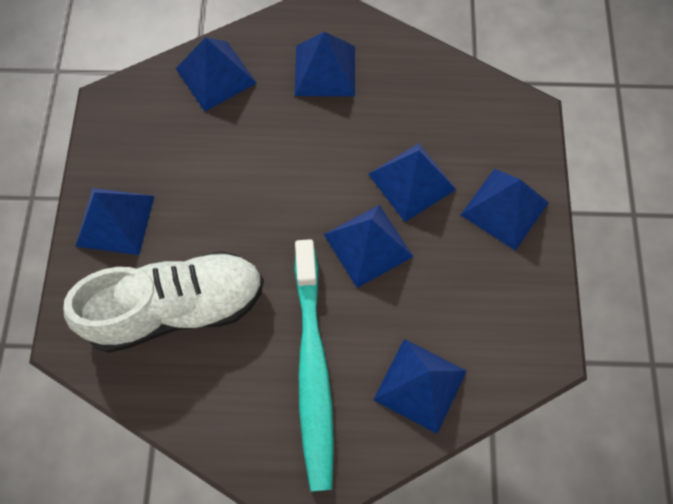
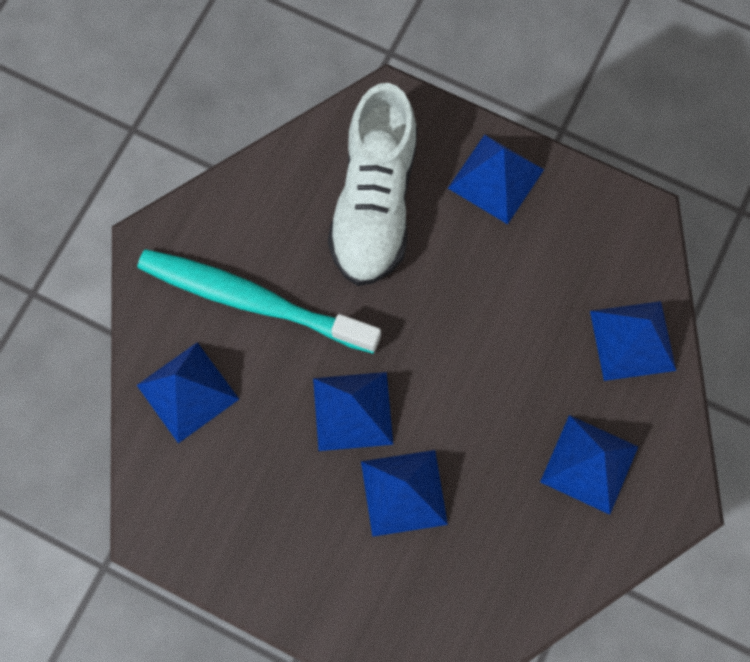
camera: 115 degrees right, 5 degrees up
(504, 208) = (325, 577): blue pyramid -> none

